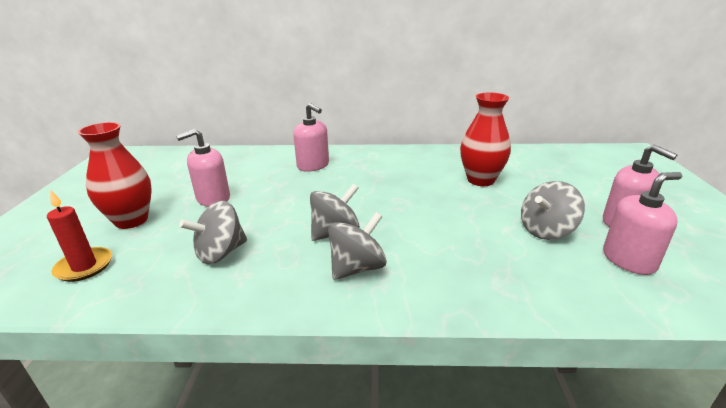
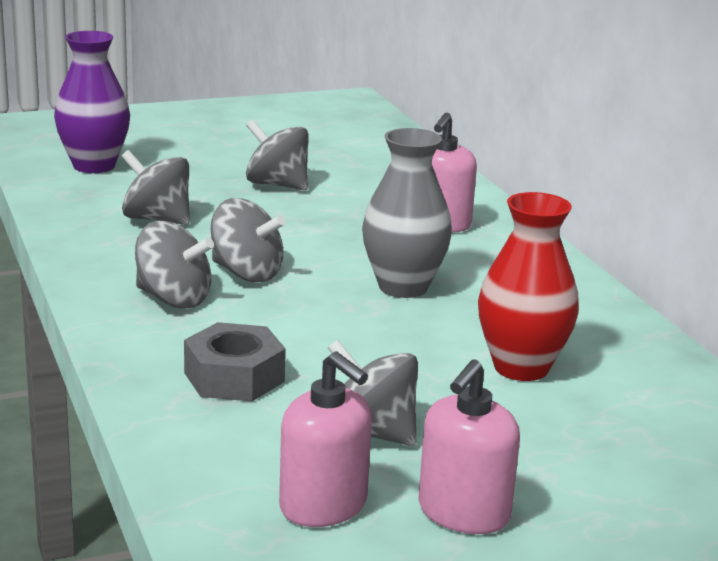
camera: 65 degrees right, 5 degrees down
(84, 266) = (94, 166): red candle -> purple vase
(131, 220) = (192, 159): red vase -> none
(213, 198) = (277, 185): pink soap dispenser -> grey spinning top
(382, 189) = (403, 287): none -> grey vase
(478, 263) = (234, 377): none -> grey nut

